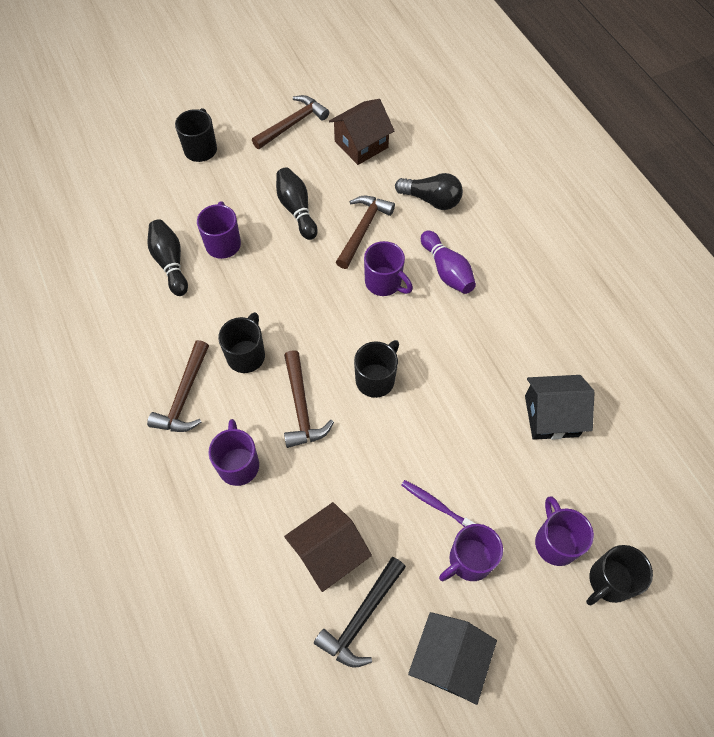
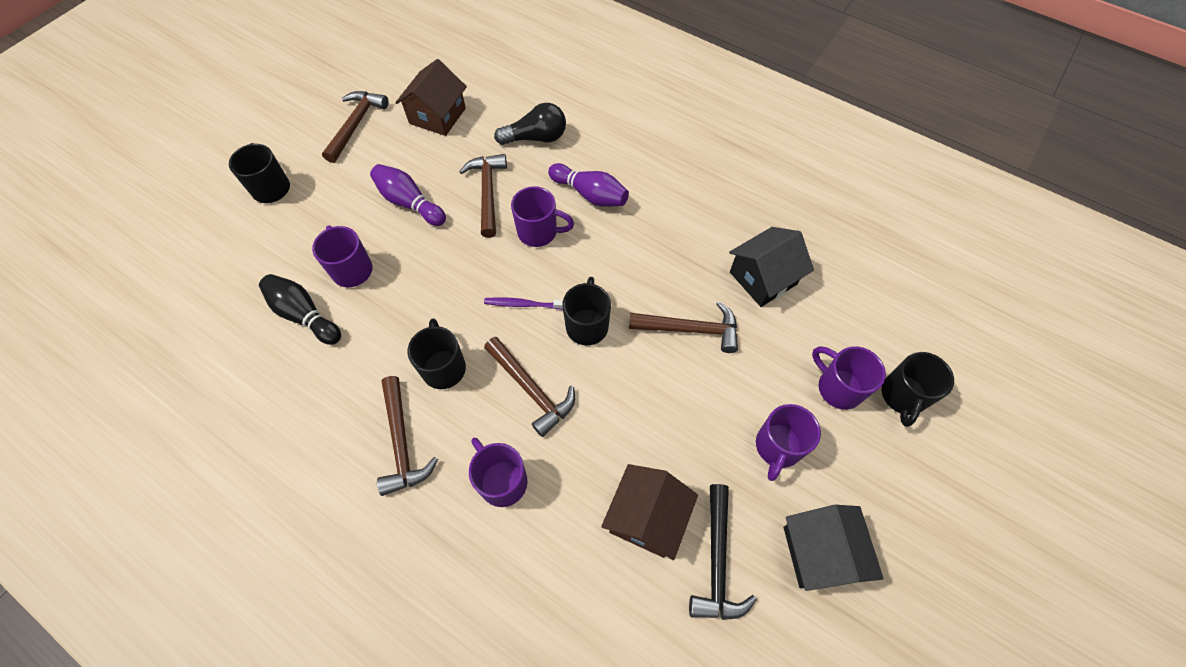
camera: 30 degrees left, 0 degrees up
(296, 209) = (410, 203): black bowling pin -> purple bowling pin
(436, 505) = (716, 412): purple toothbrush -> purple toothbrush (524, 304)
(459, 426) = (690, 329): none -> brown hammer

